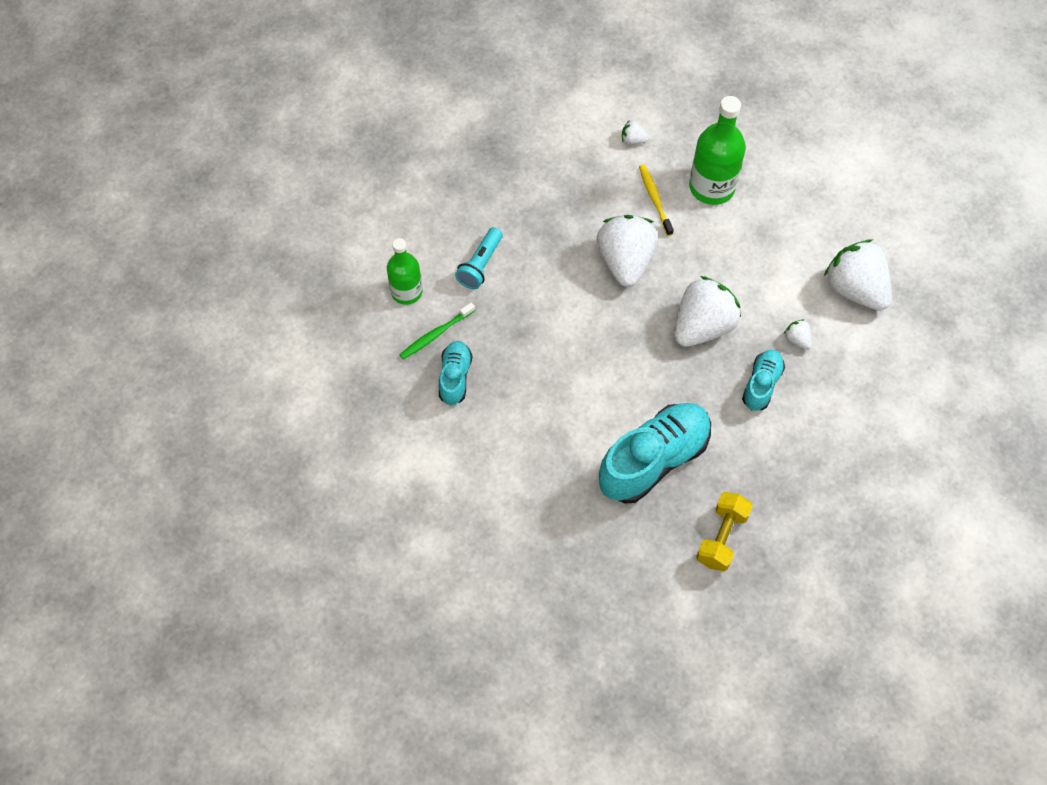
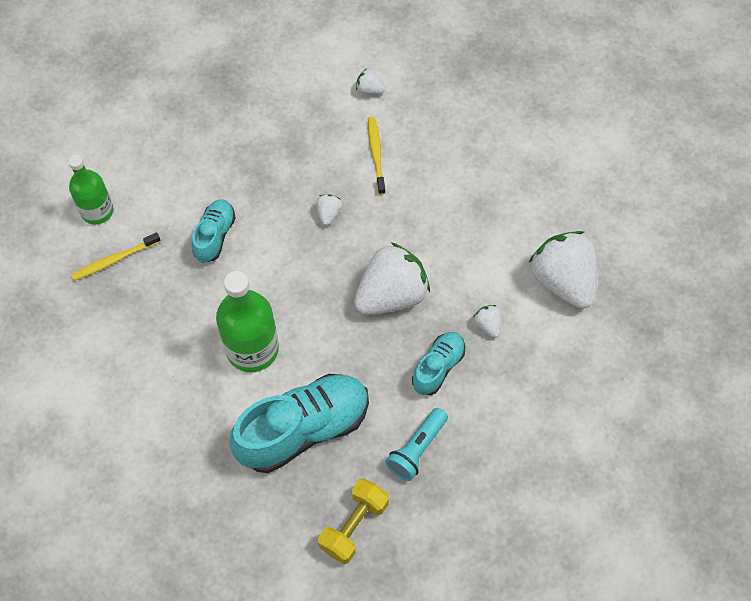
camera: 10 degrees right, 0 degrees up
(435, 334) = (114, 260): green toothbrush -> yellow toothbrush
(455, 377) = (122, 308): turquoise shoe -> turquoise shoe (215, 236)
(480, 265) = (179, 195): turquoise flashlight -> turquoise flashlight (417, 449)
(625, 261) = (329, 214): white strawberry -> white strawberry, size x0.42
(712, 187) = (438, 150): green bottle -> green bottle (252, 349)

